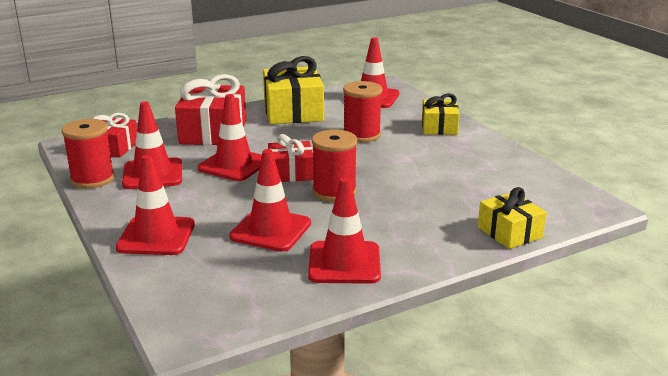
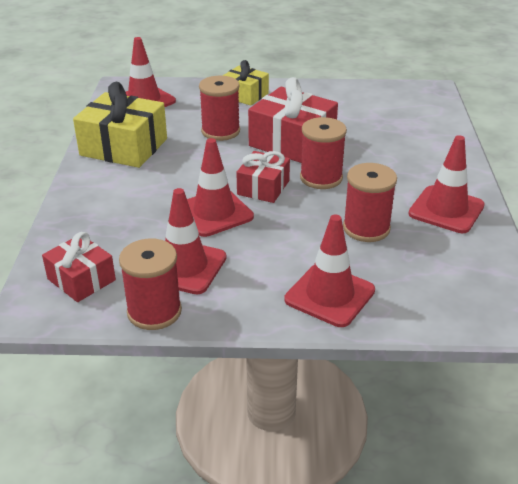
camera: 60 degrees left, 10 degrees up
(213, 132) = (118, 204): red gift -> red gift (292, 142)
(270, 230) = (366, 228): red traffic cone -> red spool
(509, 232) = (446, 131): yellow gift -> none

